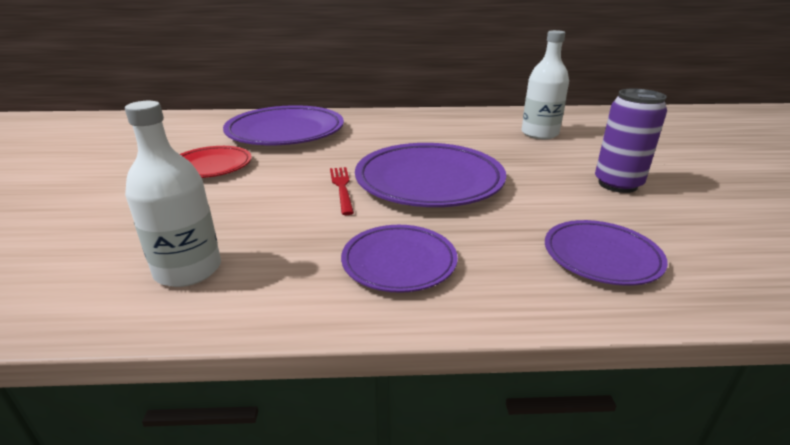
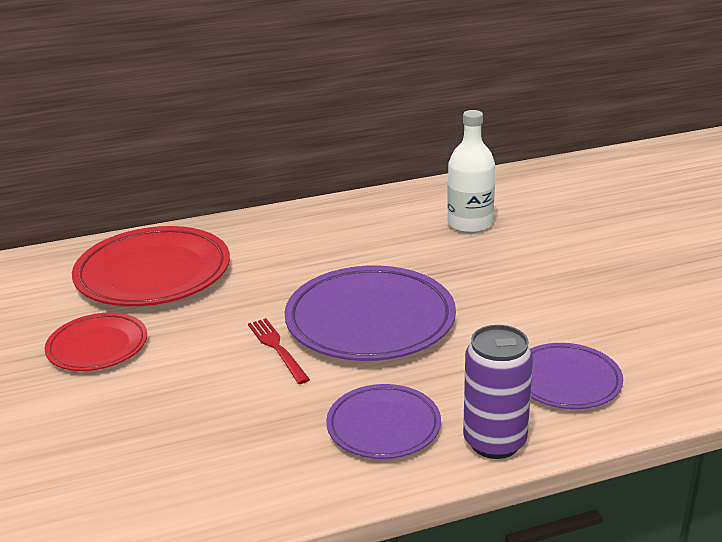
camera: 15 degrees left, 0 degrees up
(188, 270) = (179, 479): white bottle -> none
(285, 132) = (153, 274): purple plate -> red plate
(617, 184) = (568, 288): purple can -> purple can (494, 442)

